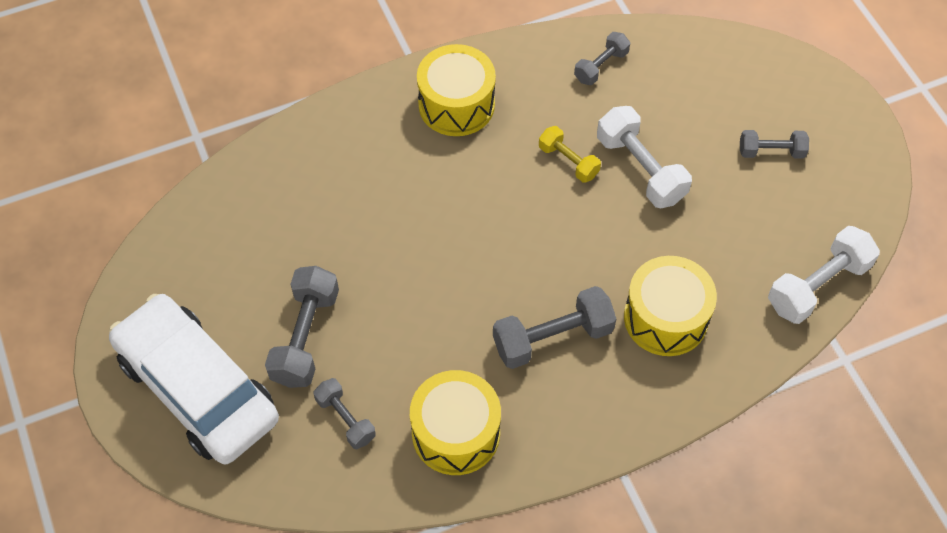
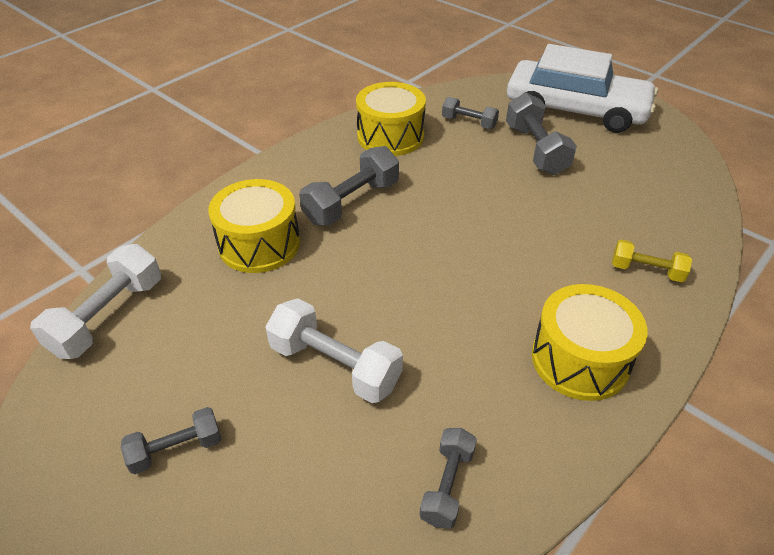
camera: 155 degrees right, 15 degrees down
(568, 161) = (418, 344): yellow dumbbell -> yellow dumbbell (646, 271)

